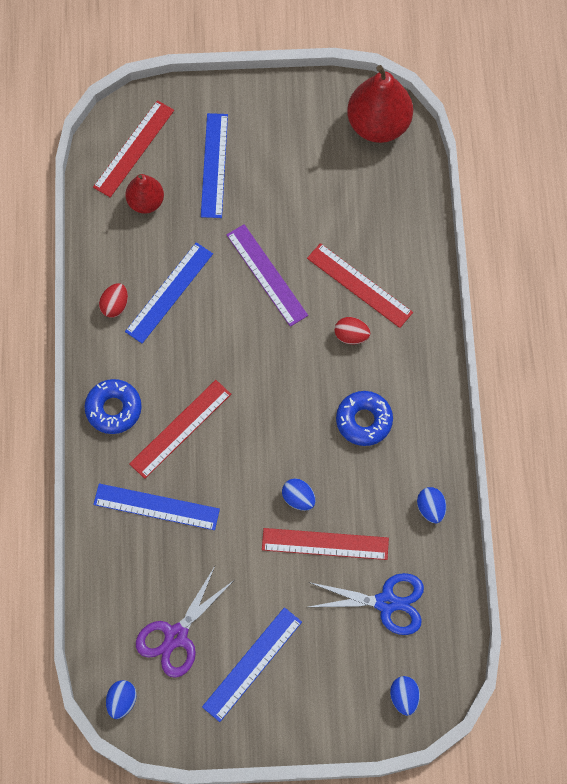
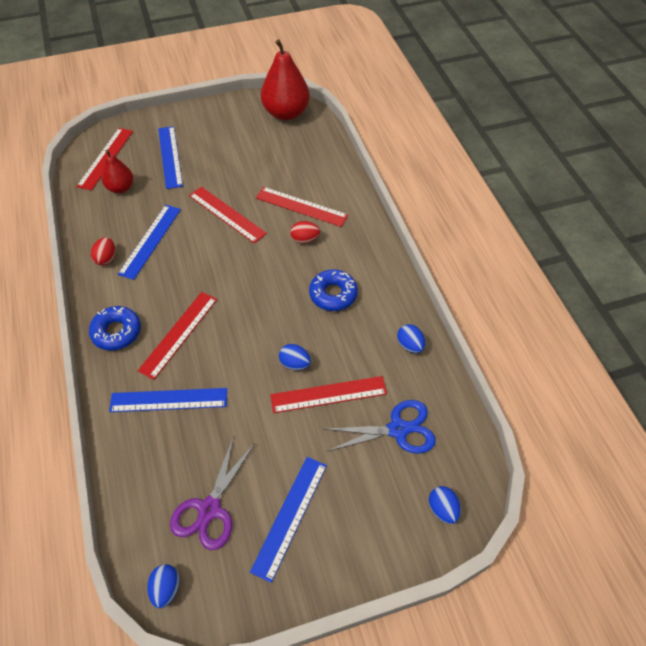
camera: 15 degrees left, 15 degrees down
(267, 275) = (227, 214): purple ruler -> red ruler

